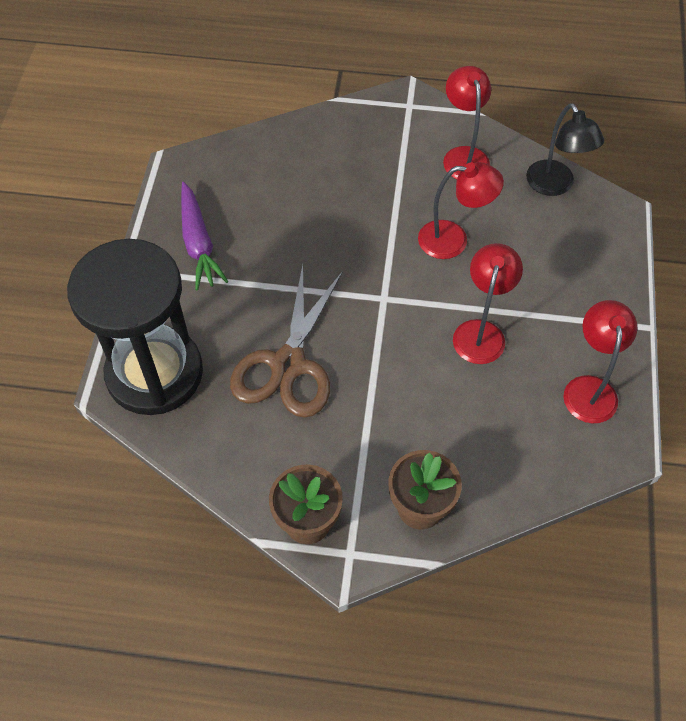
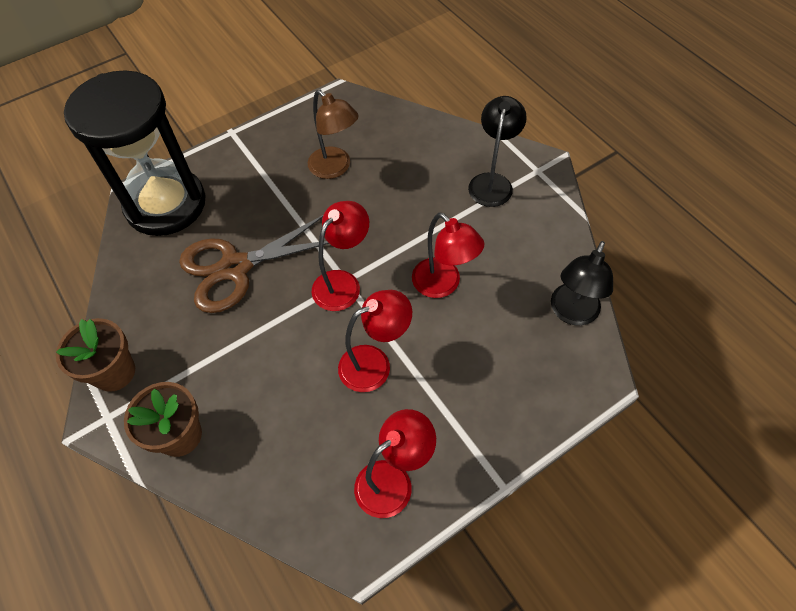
camera: 50 degrees right, 0 degrees up
(198, 243) = (289, 151): purple carrot -> none
(258, 225) = (335, 168): none -> brown lamp
(389, 139) = (492, 182): none -> black lamp
(463, 156) = (529, 235): red lamp -> red lamp (343, 283)

